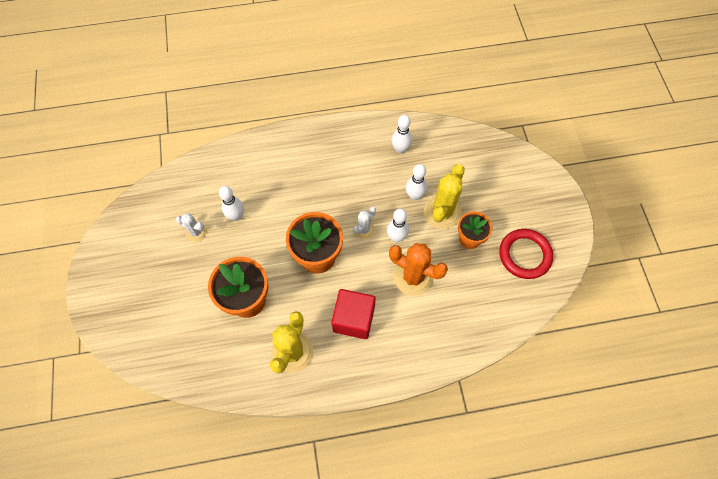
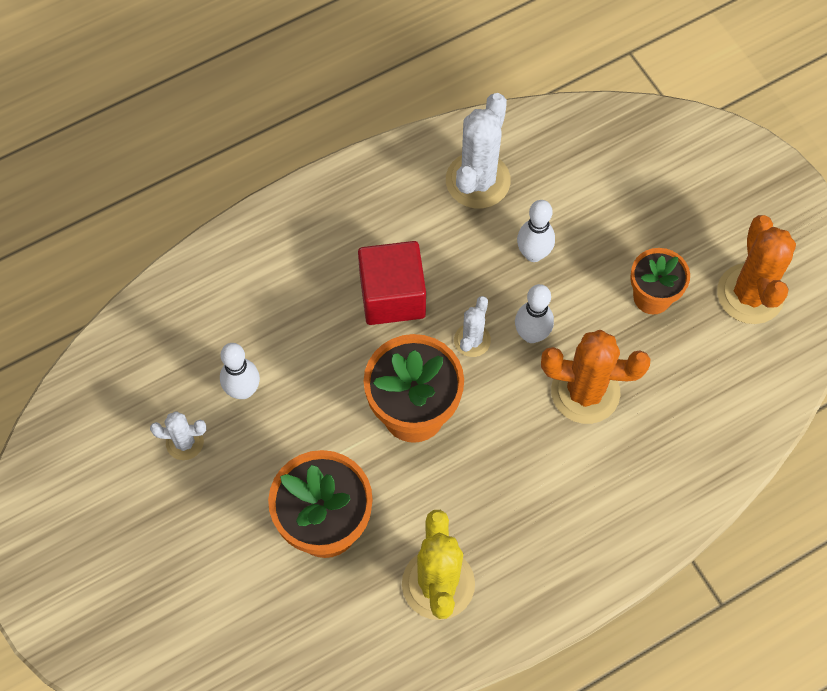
camera: 20 degrees left, 0 degrees up
(353, 319) = (516, 494): red cube -> red cube (392, 296)
(400, 149) = (477, 180): white bowling pin -> white cactus
(442, 212) = (590, 267): yellow cactus -> none
(524, 255) = (750, 294): red ring -> orange cactus

